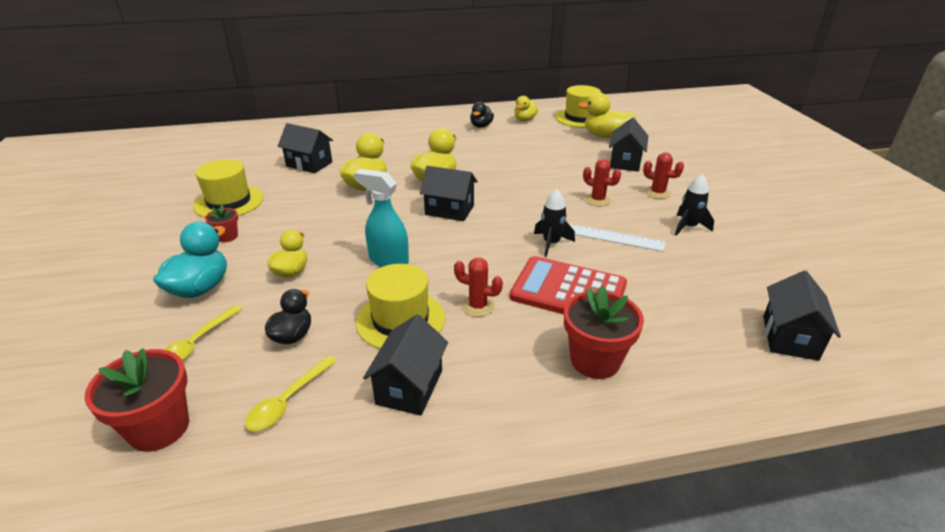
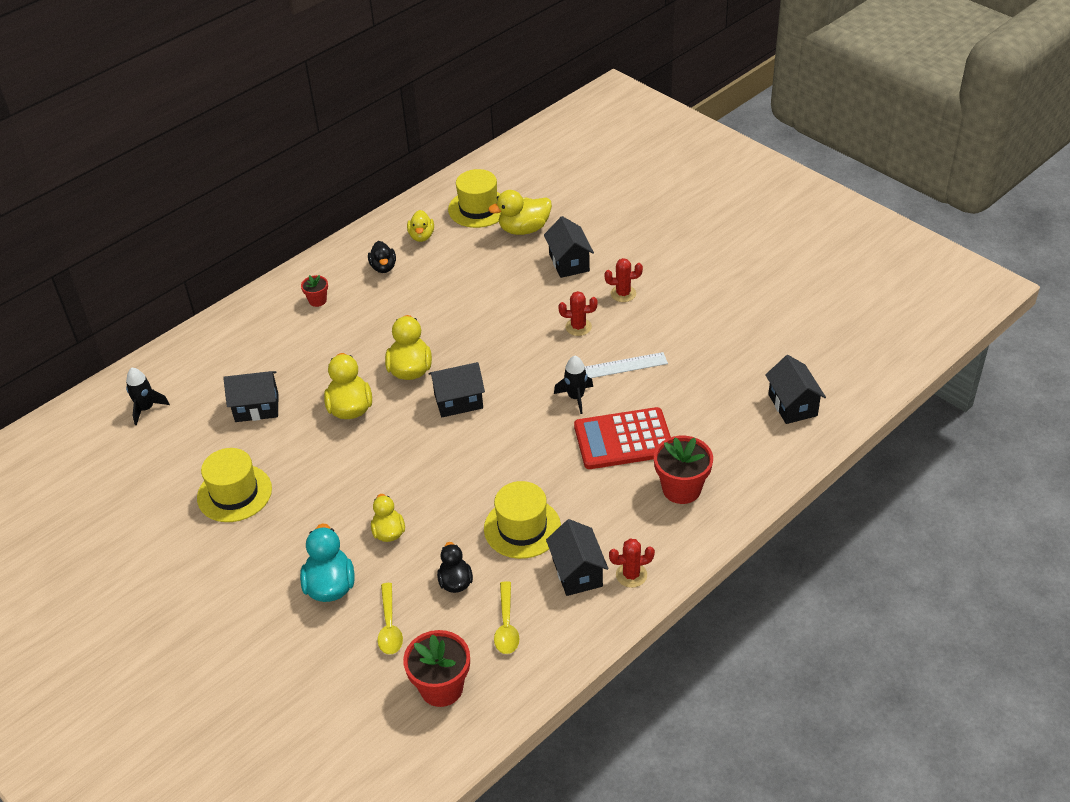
camera: 30 degrees left, 10 degrees up
(227, 236) = (286, 529): red flower pot -> red flower pot (317, 300)
(388, 260) = (458, 481): turquoise spray bottle -> none
(478, 306) = (568, 487): red cactus -> red cactus (631, 575)
(688, 227) = (671, 326): black rocket -> black rocket (146, 409)

